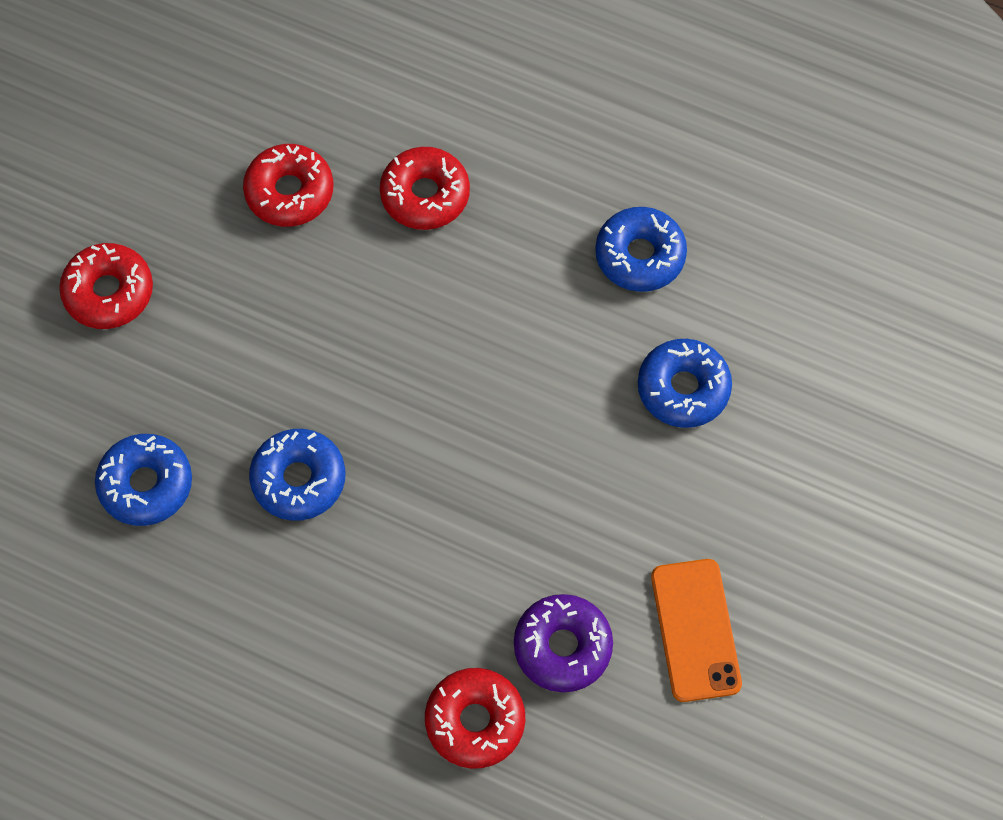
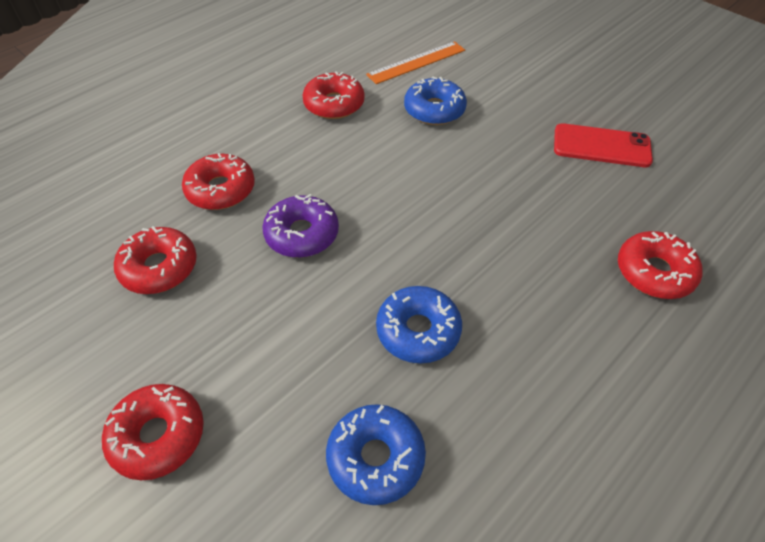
camera: 70 degrees left, 15 degrees down
(562, 647) = (602, 210): purple donut -> purple donut (302, 234)
(640, 255) = (334, 104): blue donut -> red donut
(695, 630) = (601, 146): orange phone -> red phone
(789, 331) = (416, 62): none -> orange ruler

